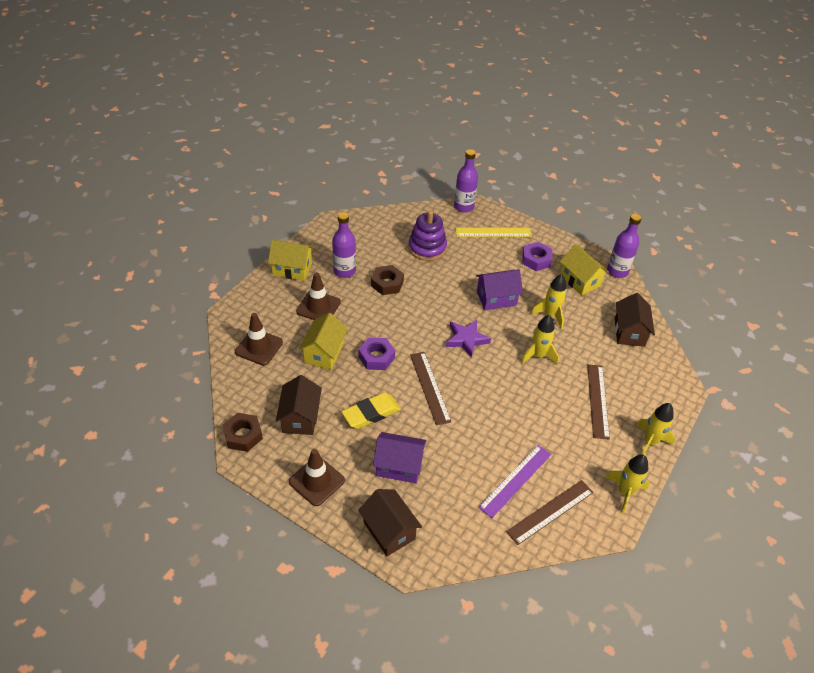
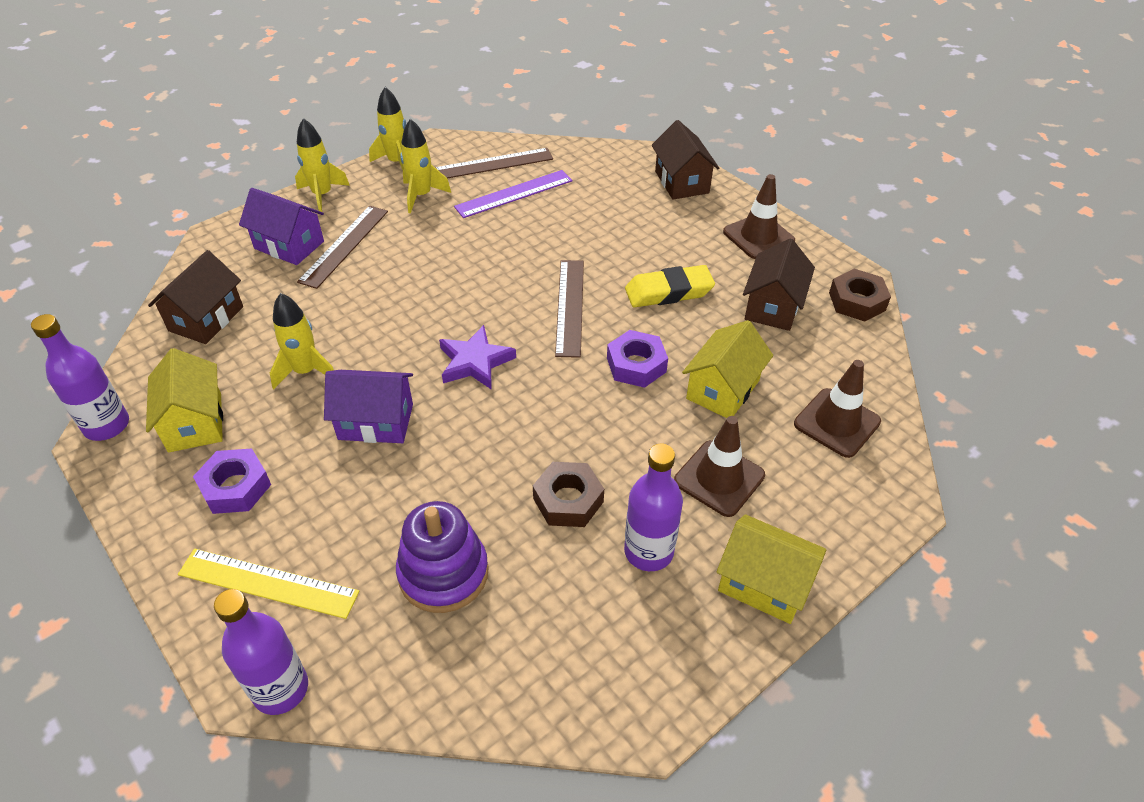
camera: 160 degrees left, 0 degrees up
(399, 466) = (650, 231): purple house -> purple house (289, 245)
(538, 355) = (378, 315): yellow rocket -> yellow rocket (421, 196)

